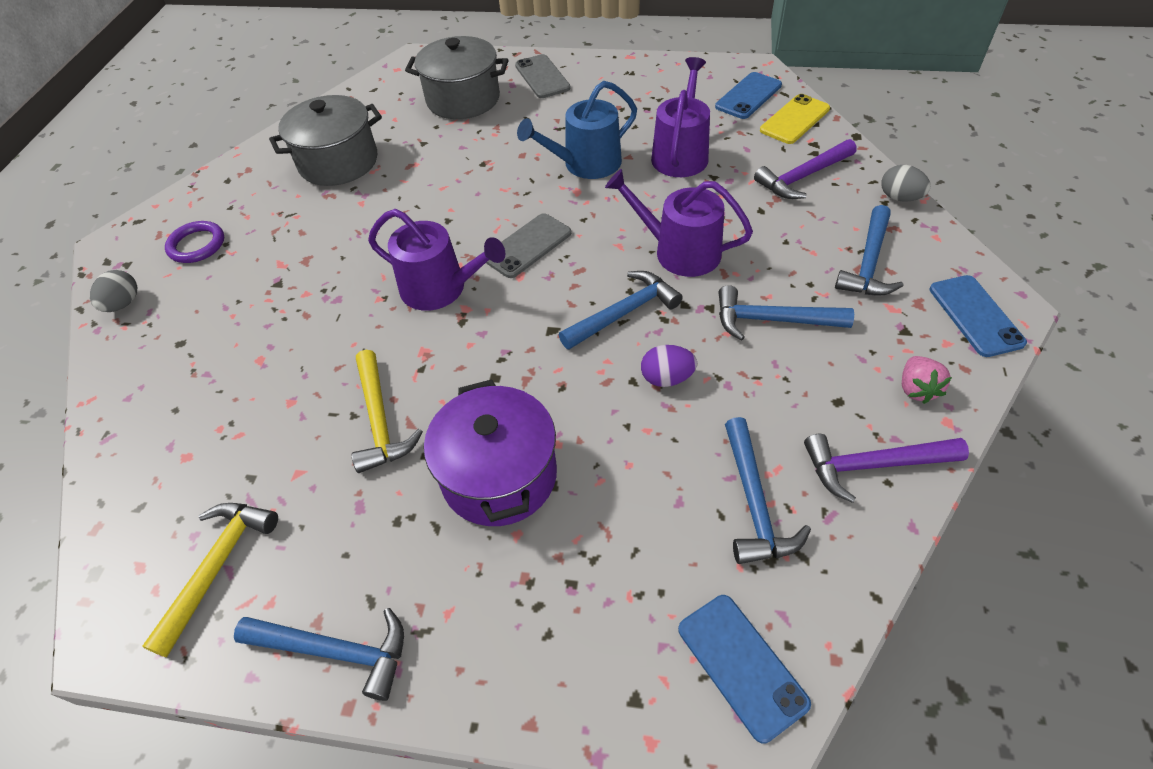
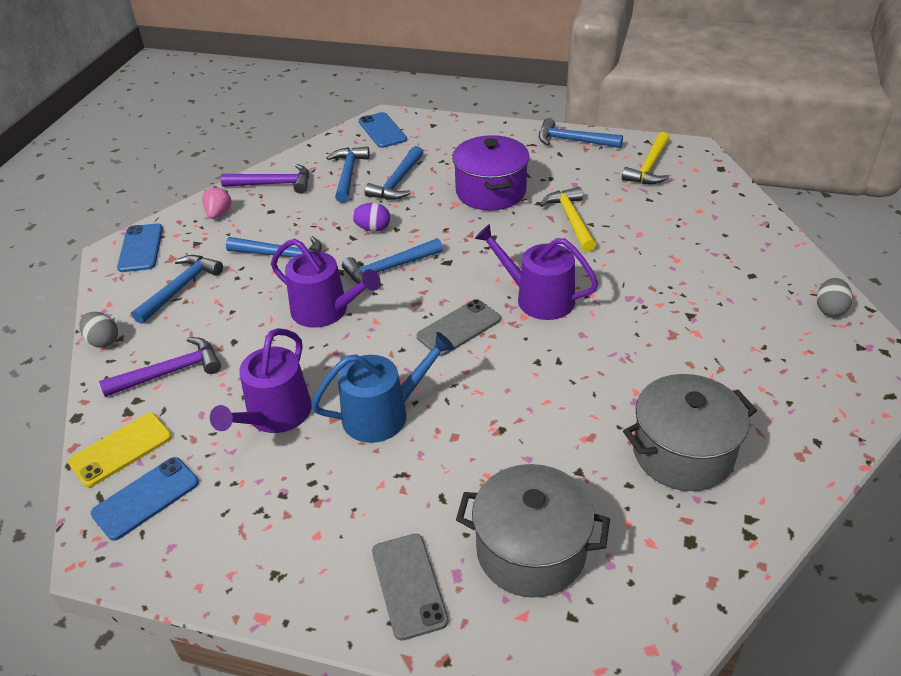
camera: 175 degrees left, 10 degrees down
(197, 245) = (797, 360): purple ring -> none
(659, 488) = (397, 182): none -> blue hammer

